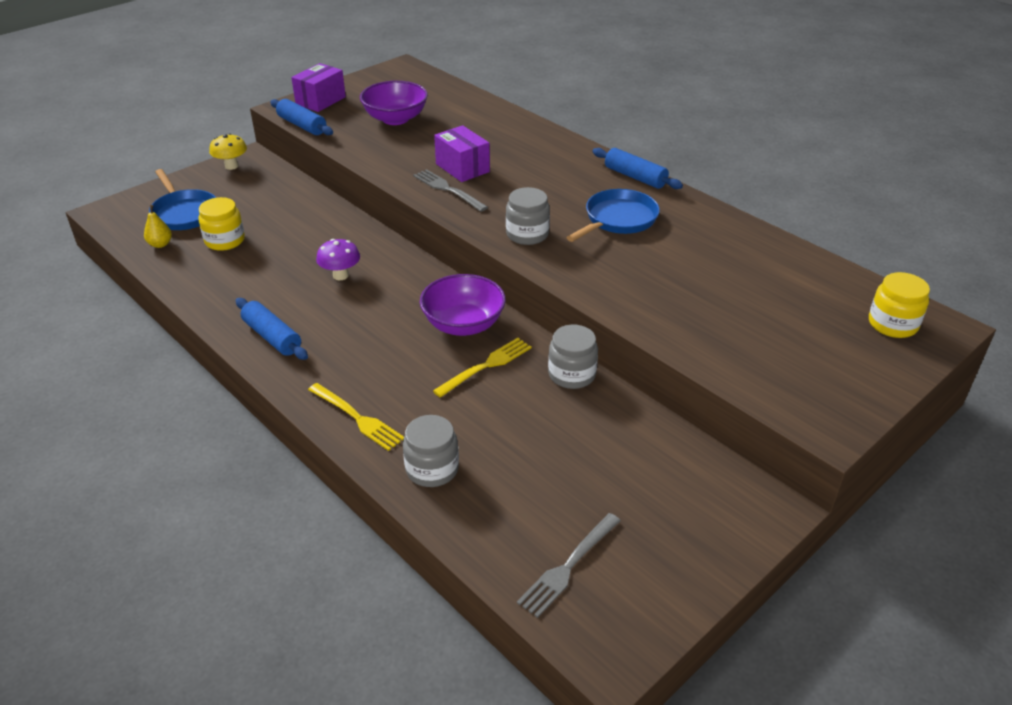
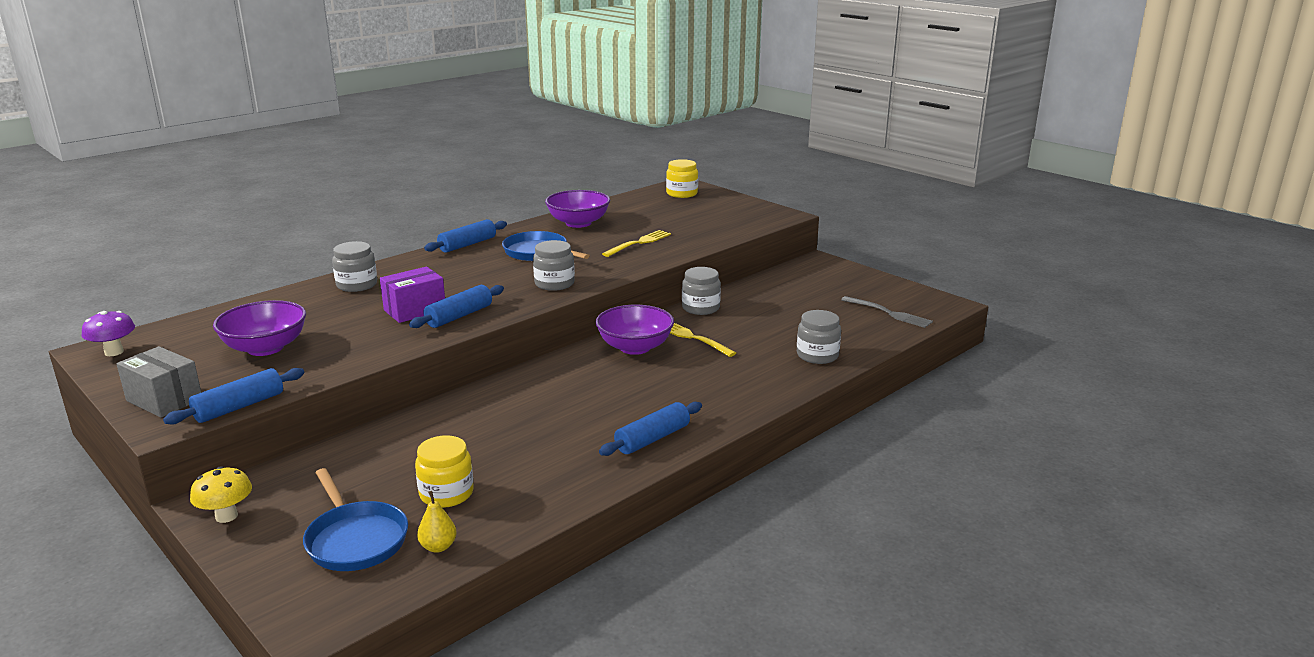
camera: 90 degrees left, 15 degrees down
(184, 213) = (355, 539): blue pan -> blue pan turned 90 degrees clockwise
(320, 101) = (164, 400): purple box -> grey box
(340, 275) = (544, 409): purple mushroom -> purple mushroom (114, 352)
(357, 418) = (766, 387): yellow fork -> yellow fork (638, 243)
(448, 190) = (459, 316): grey fork -> blue rolling pin
(521, 135) = (357, 285): none -> grey jar
(726, 241) = (578, 223): none -> purple bowl

